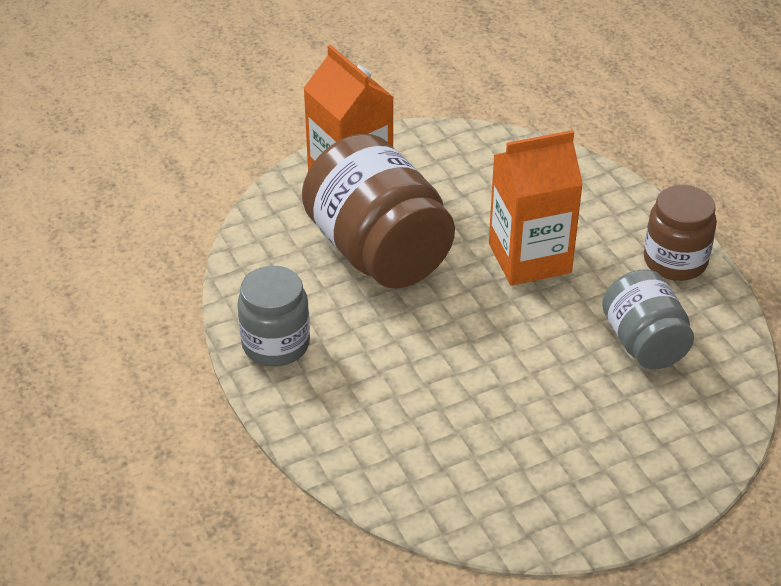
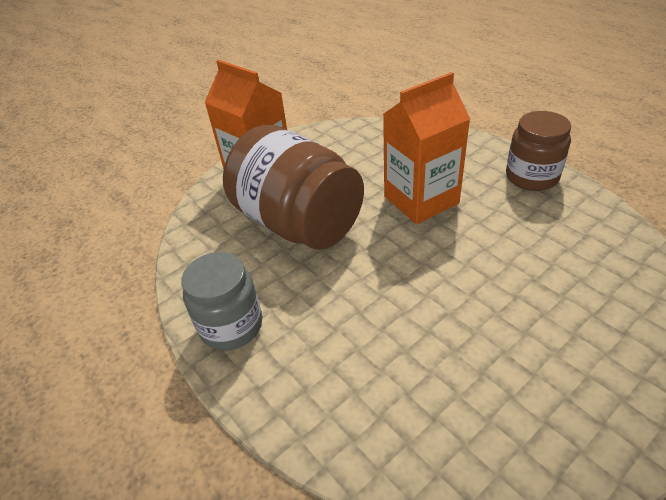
camera: 10 degrees left, 0 degrees up
(644, 343) = (548, 244): grey jar -> none

